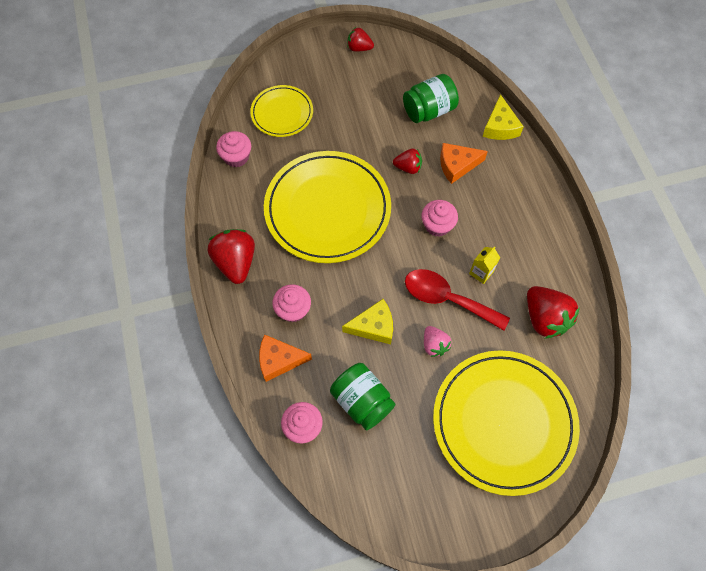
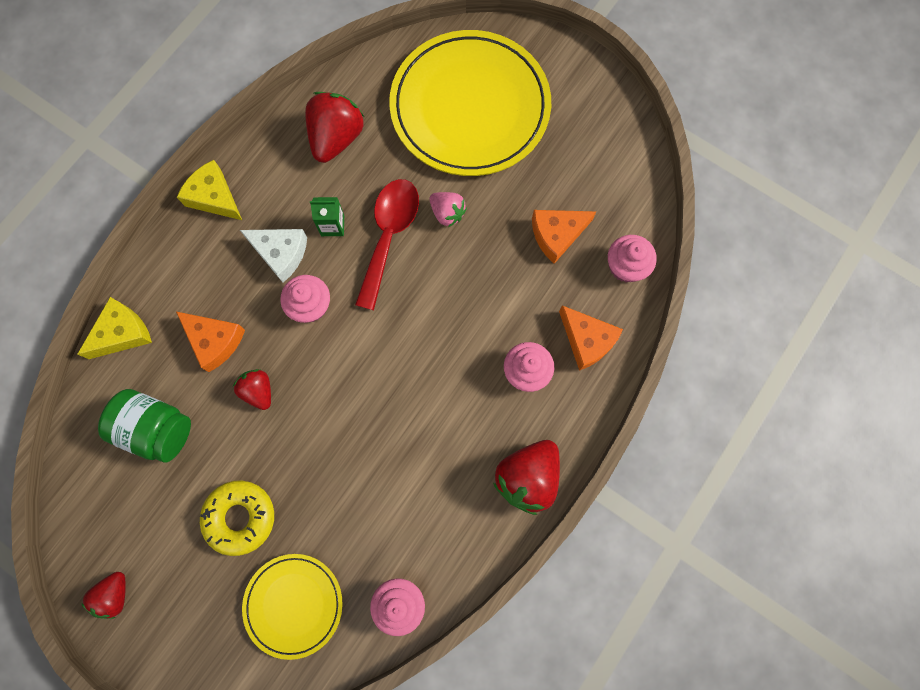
camera: 130 degrees left, 10 degrees up
(327, 209) = (383, 434): yellow plate -> none
(347, 118) = (240, 517): none -> yellow donut
(359, 48) = (114, 595): red strawberry -> red strawberry turned 45 degrees clockwise
(362, 401) = (557, 235): green jar -> orange cheese
(373, 326) = (476, 281): yellow cheese -> yellow cheese (214, 197)
(434, 345) = (447, 213): pink strawberry -> pink strawberry turned 105 degrees clockwise
(447, 299) = (389, 236): red spoon -> red spoon turned 150 degrees counterclockwise
(481, 272) = (332, 225): yellow carton -> green carton
(485, 232) = (281, 253): none -> white cheese

